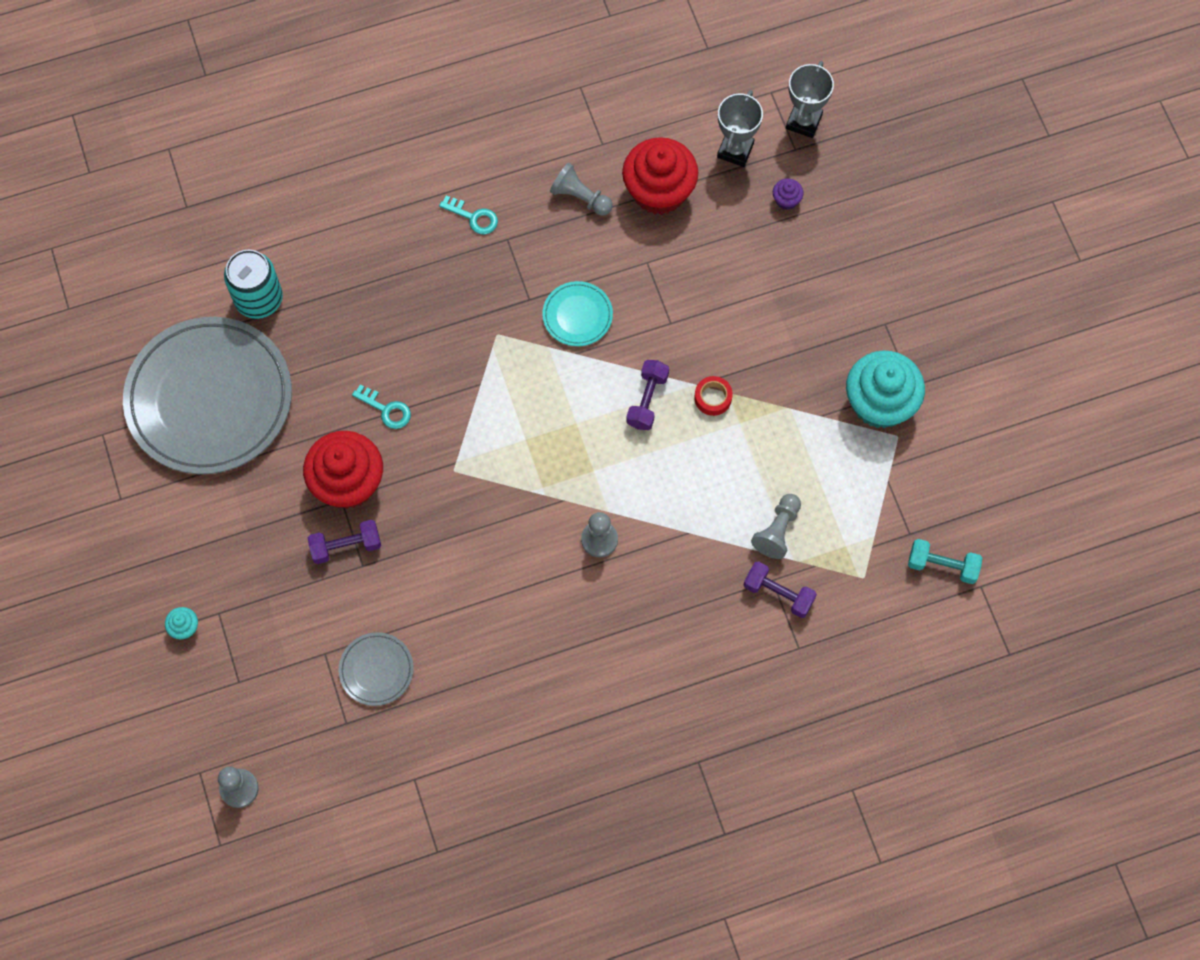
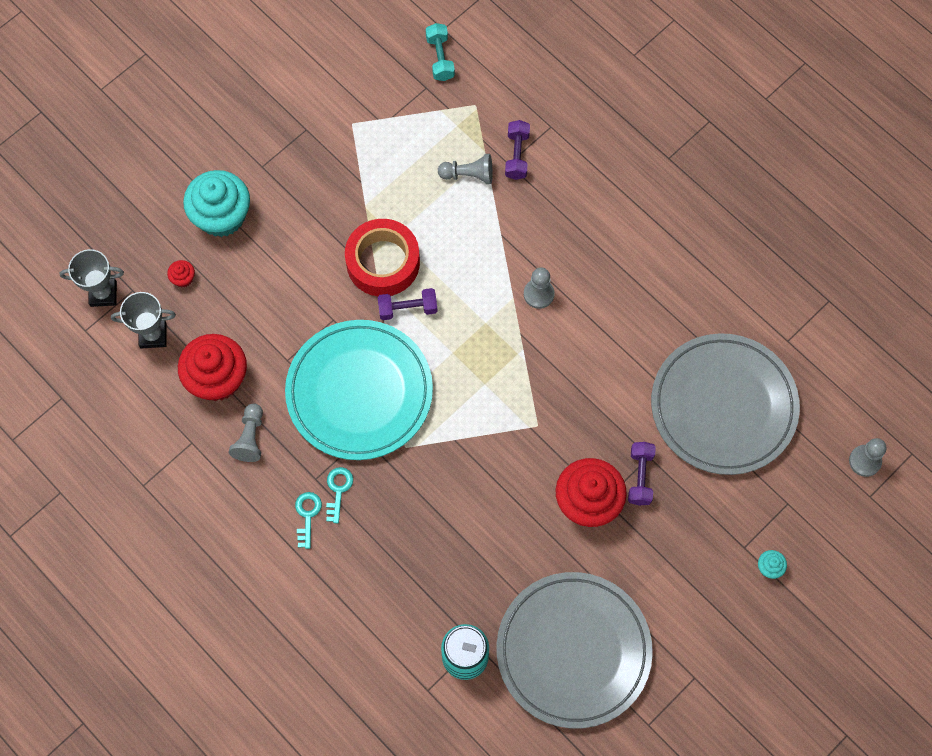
camera: 115 degrees left, 0 degrees up
(346, 546) = (640, 477): purple dumbbell -> purple dumbbell turned 45 degrees clockwise
(376, 670) = (723, 406): grey plate -> grey plate, size x2.35
(386, 409) = (512, 502): turquoise key -> turquoise key (338, 490)
(577, 315) = (359, 392): turquoise plate -> turquoise plate, size x2.35
(713, 398) = (383, 262): red tape -> red tape, size x2.31
(786, 200) = (183, 278): purple cupcake -> red cupcake
(879, 403) = (330, 145): turquoise cupcake -> turquoise cupcake (221, 216)

